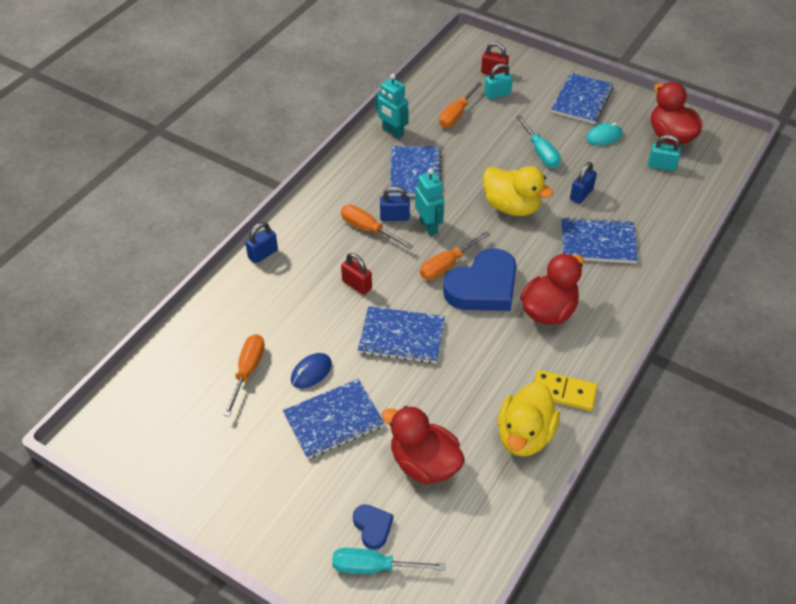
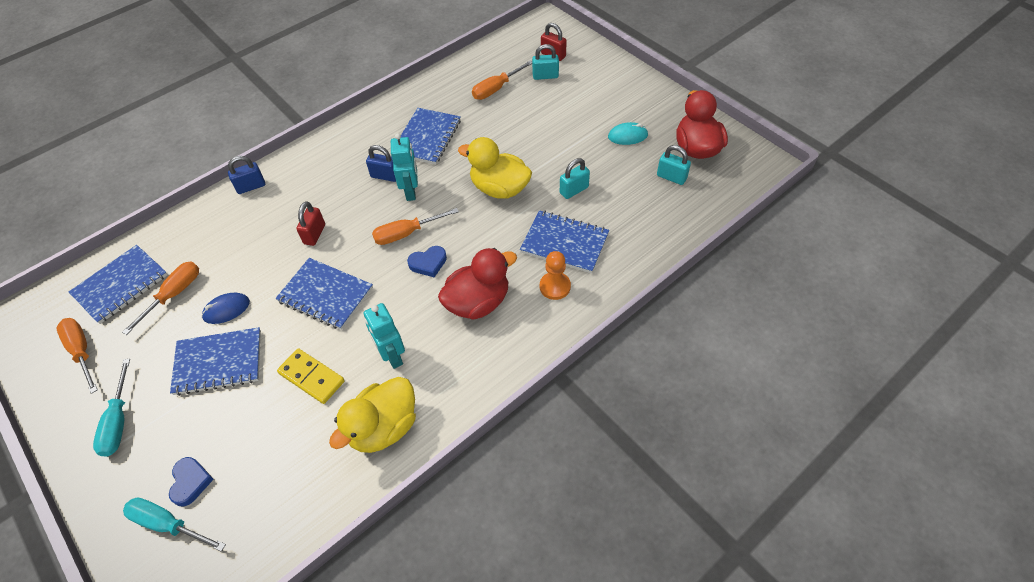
camera: 20 degrees right, 5 degrees up
(357, 285) = (314, 234): red padlock -> red padlock turned 45 degrees clockwise
(368, 229) = (354, 183): orange screwdriver -> orange screwdriver (82, 351)
(392, 132) = (428, 95): turquoise robot -> turquoise robot (392, 356)
(424, 463) = (274, 430): red duck -> none
(483, 287) = (428, 263): blue heart -> blue heart, size x0.47
(512, 207) = (499, 188): yellow duck -> yellow duck turned 150 degrees clockwise
(540, 152) = (556, 140): turquoise screwdriver -> turquoise screwdriver (118, 422)
(563, 392) = (446, 392): yellow domino -> yellow domino (312, 377)
(581, 194) = (574, 190): blue padlock -> turquoise padlock
(582, 100) = (625, 96): blue notebook -> blue notebook (120, 285)
(610, 282) = (555, 286): none -> orange pawn

